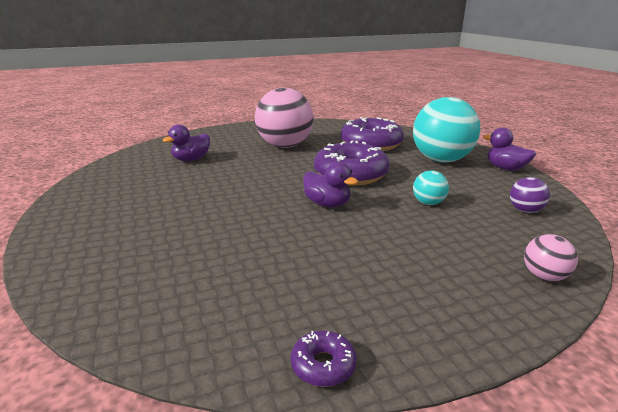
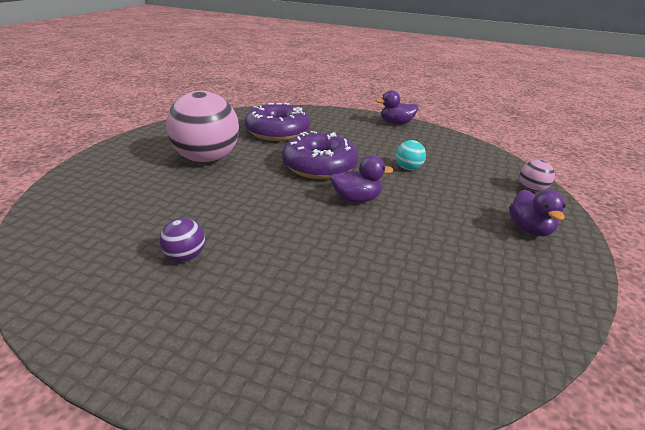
camera: 50 degrees left, 5 degrees up
(191, 159) = (137, 213): purple duck -> purple duck (530, 229)
(323, 365) = (566, 303): purple donut -> none
(441, 160) = (351, 130): turquoise ball -> none
(525, 210) = (457, 151): purple ball -> purple ball (185, 257)

